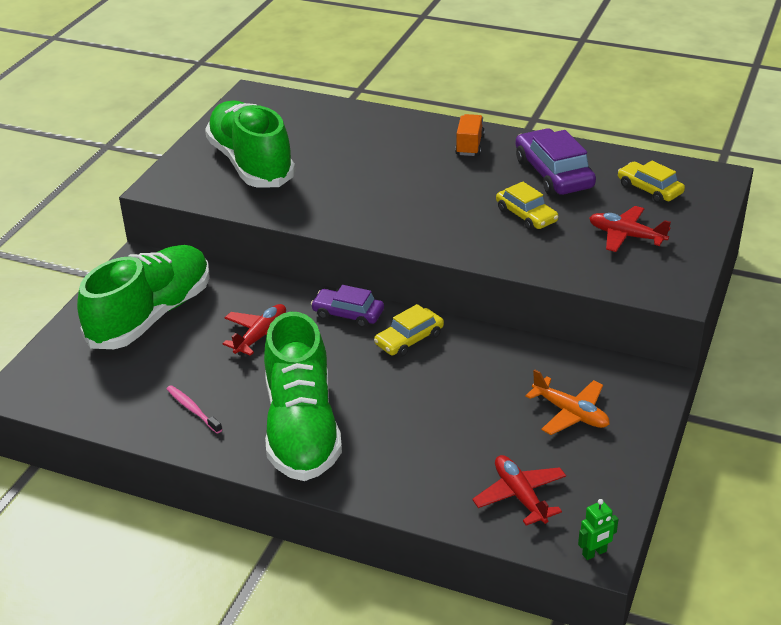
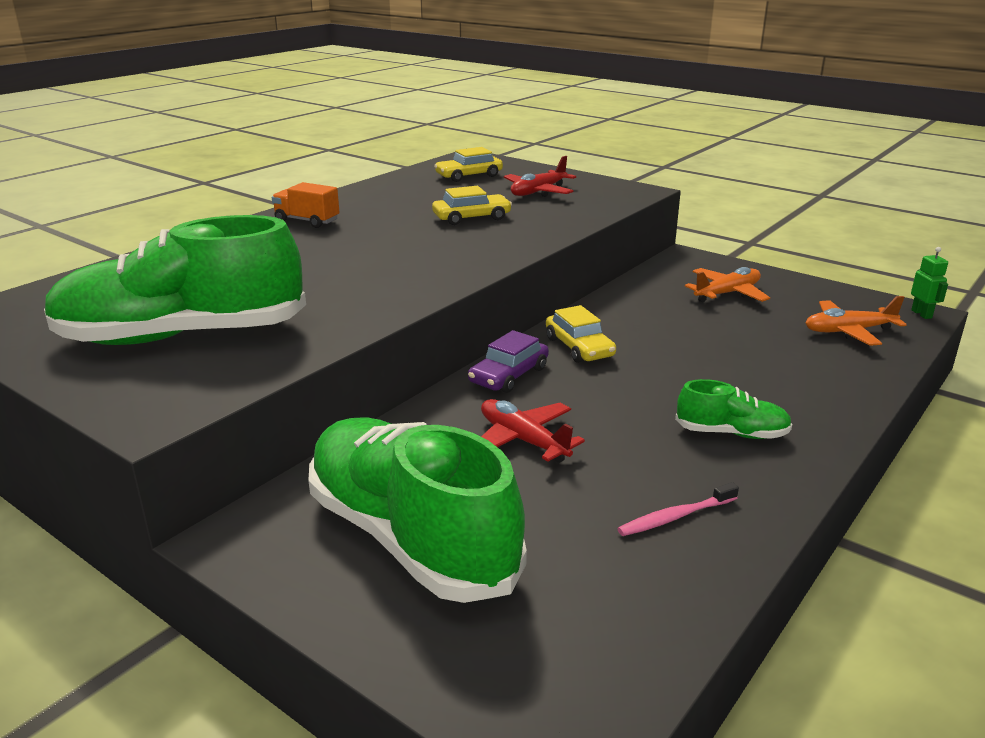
camera: 75 degrees left, 10 degrees down
(301, 428) = (731, 433): green shoe -> green shoe, size x0.46
(520, 496) = (848, 331): red plane -> orange plane
(553, 173) = (405, 199): purple car -> none

